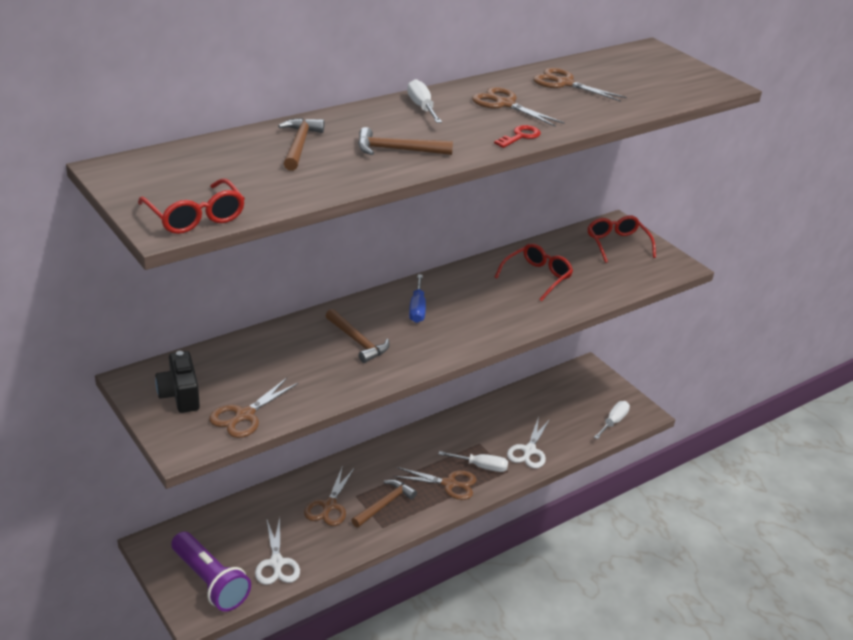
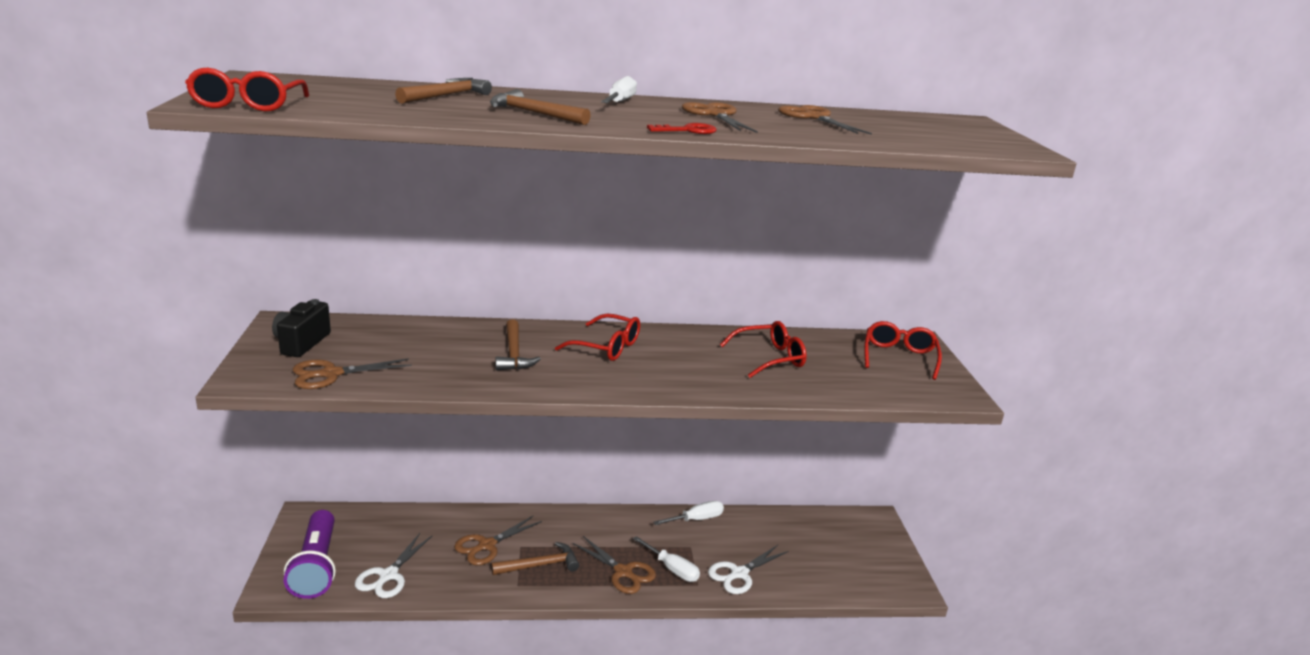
camera: 30 degrees right, 10 degrees down
(417, 309) = (607, 347): blue screwdriver -> red glasses
(613, 422) = (864, 582): white screwdriver -> white screwdriver (696, 519)

